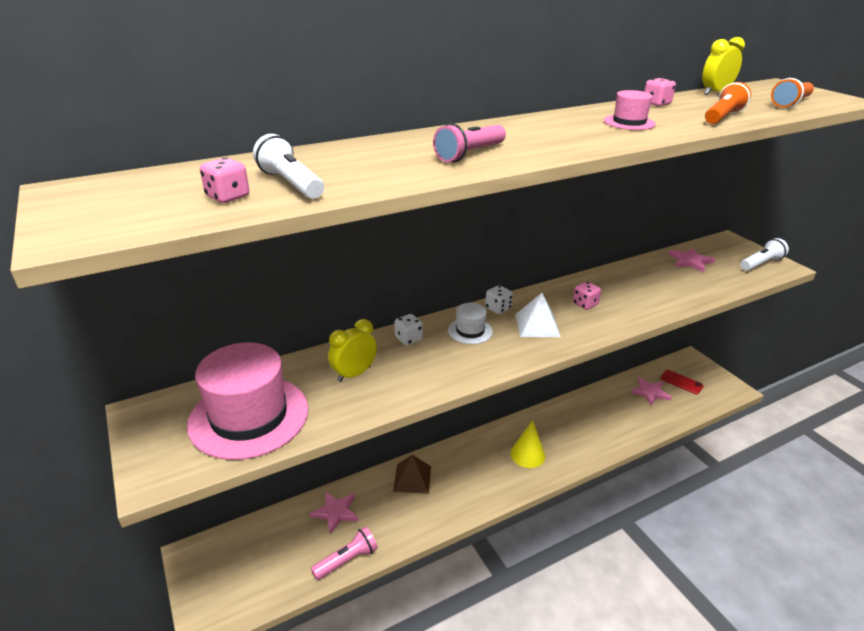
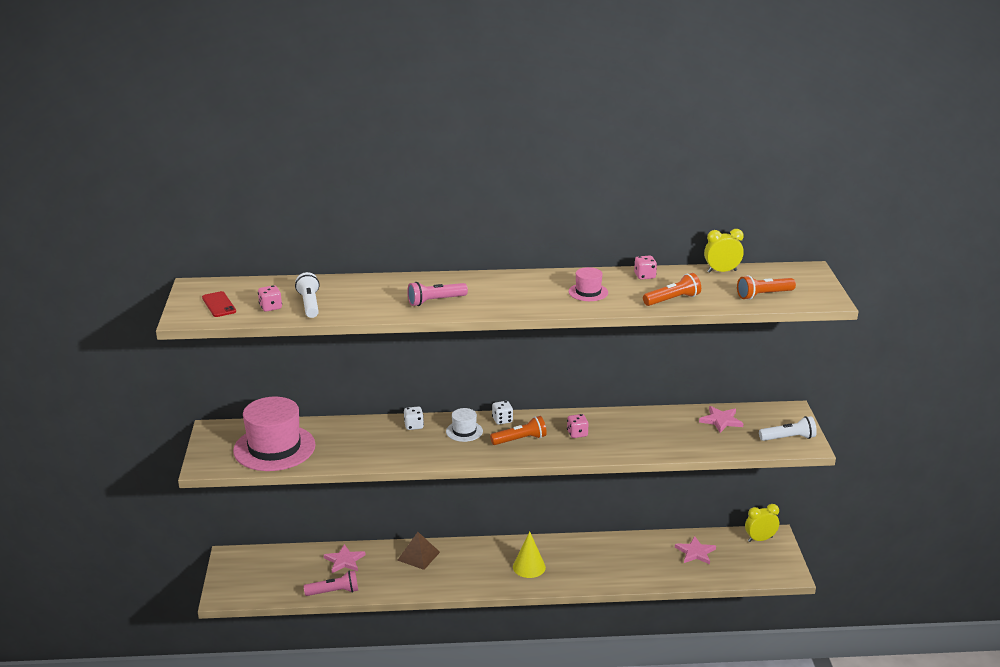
camera: 25 degrees right, 5 degrees down
(354, 374) = (357, 439): yellow clock -> yellow clock (760, 539)
(537, 325) = (520, 440): white pyramid -> orange flashlight
(681, 382) = (738, 552): red phone -> red phone (219, 304)

